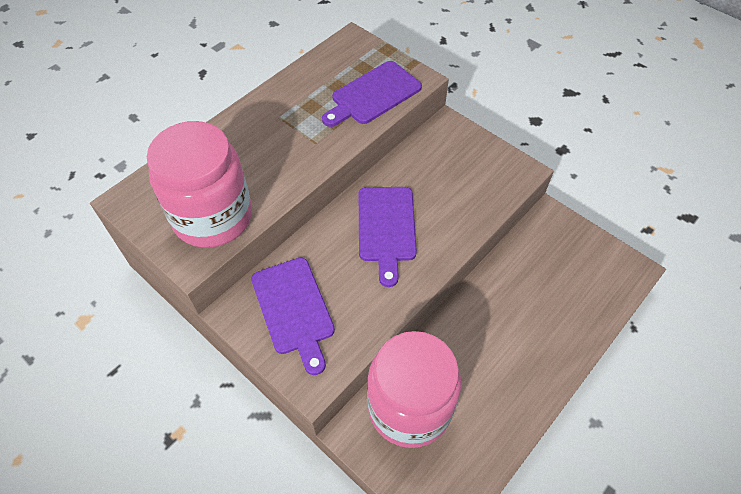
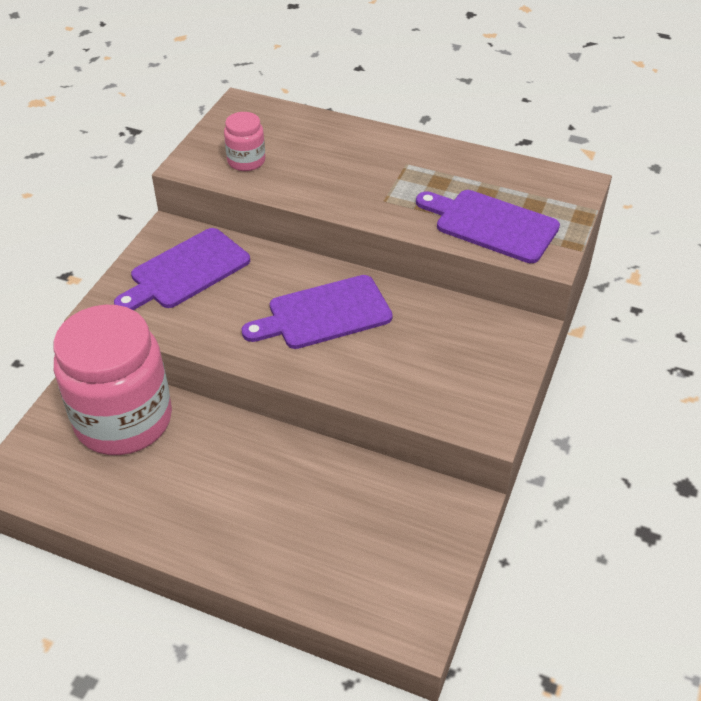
camera: 70 degrees right, 10 degrees down
(213, 217) = (246, 161): pink jar -> pink jar, size x0.44

